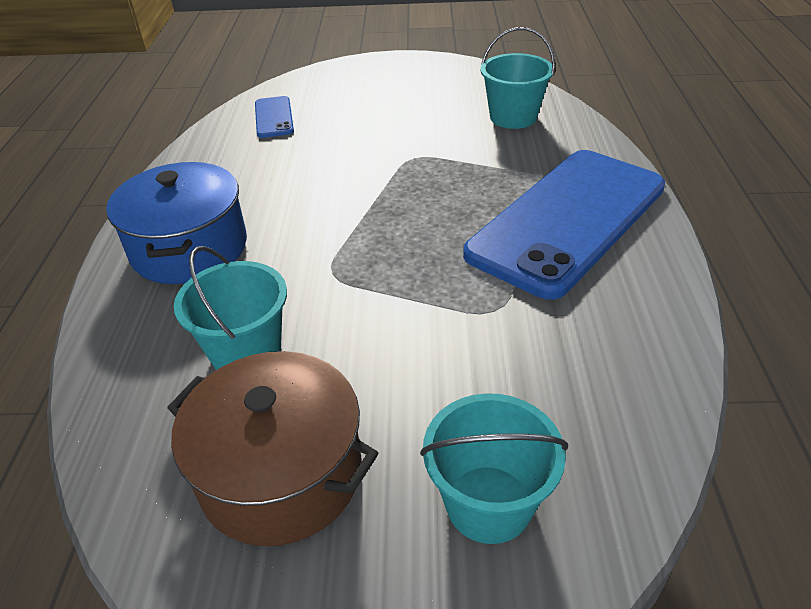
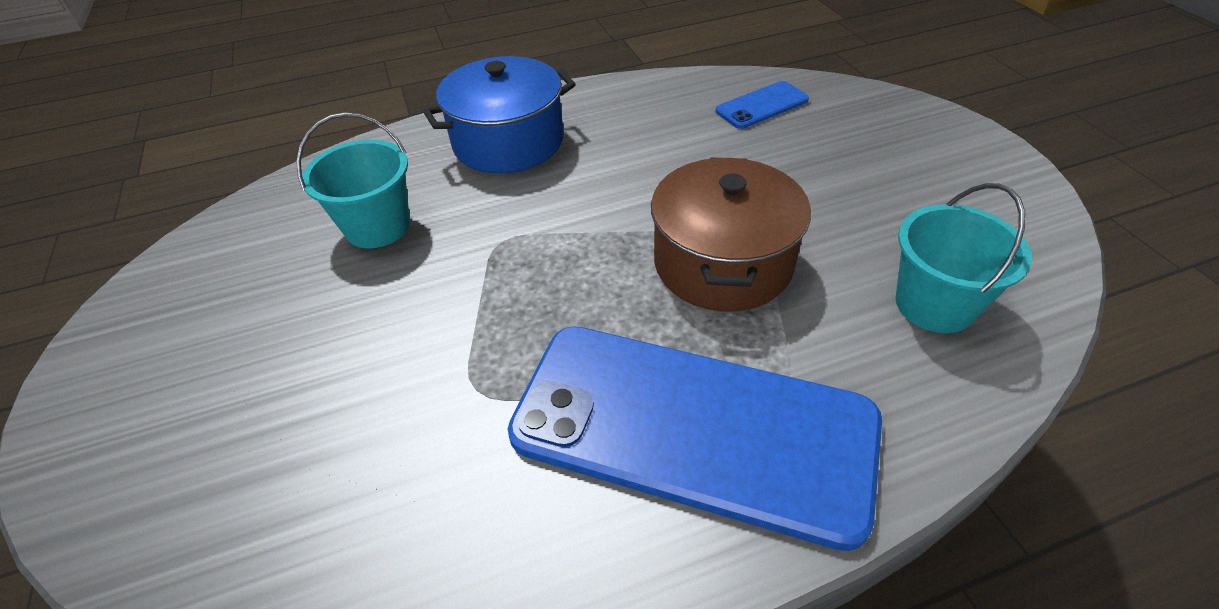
camera: 70 degrees right, 5 degrees up
(281, 473) = (239, 297): brown pot -> brown pot (722, 263)
(488, 504) = (196, 452): turquoise bucket -> none

